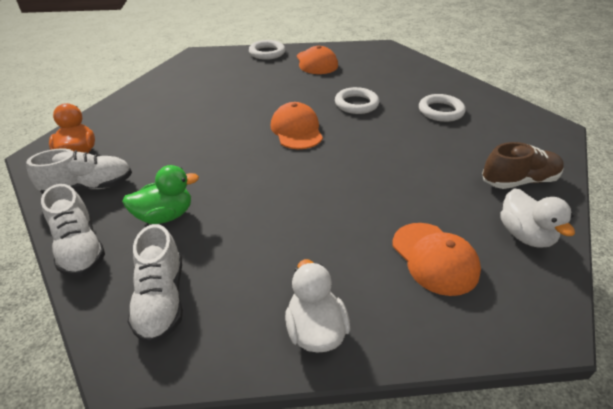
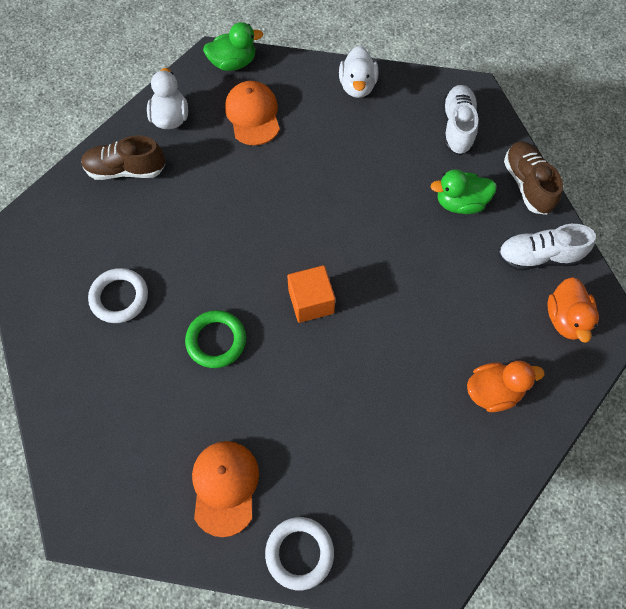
camera: 165 degrees left, 25 degrees up
(80, 248) = (527, 184): white shoe -> brown shoe
(150, 111) = (493, 391): none -> orange duck
(296, 130) = (311, 302): orange cap -> orange cube
(356, 104) = (216, 340): white ring -> green ring
(512, 325) = (233, 63): none -> green duck

